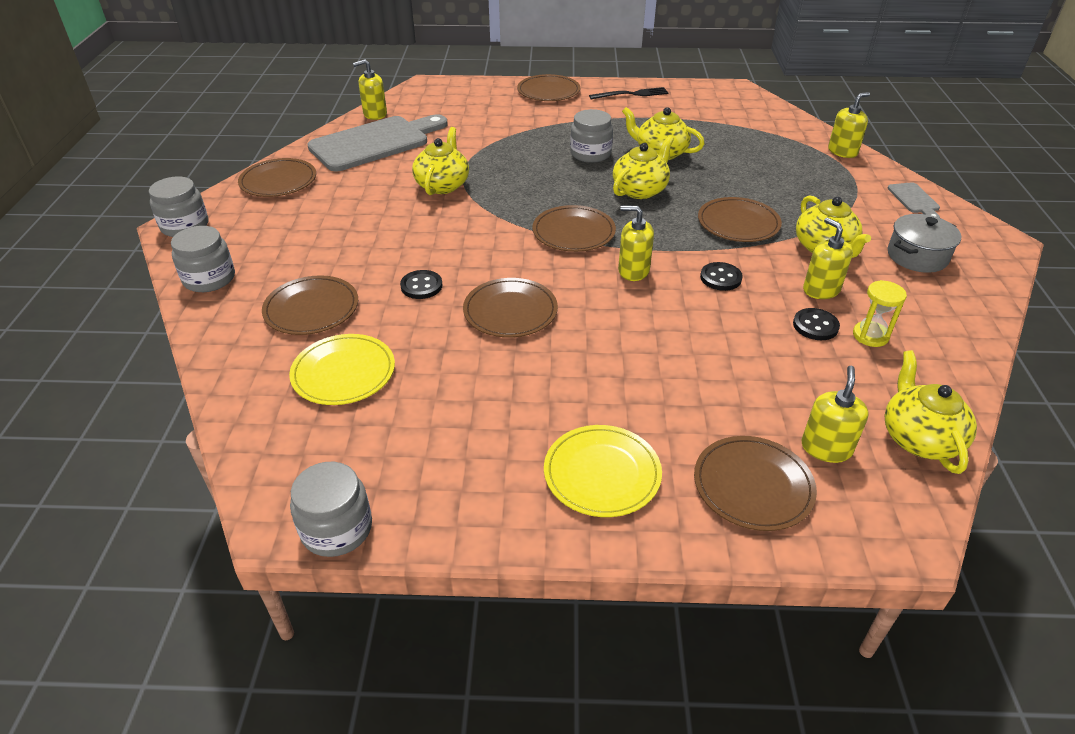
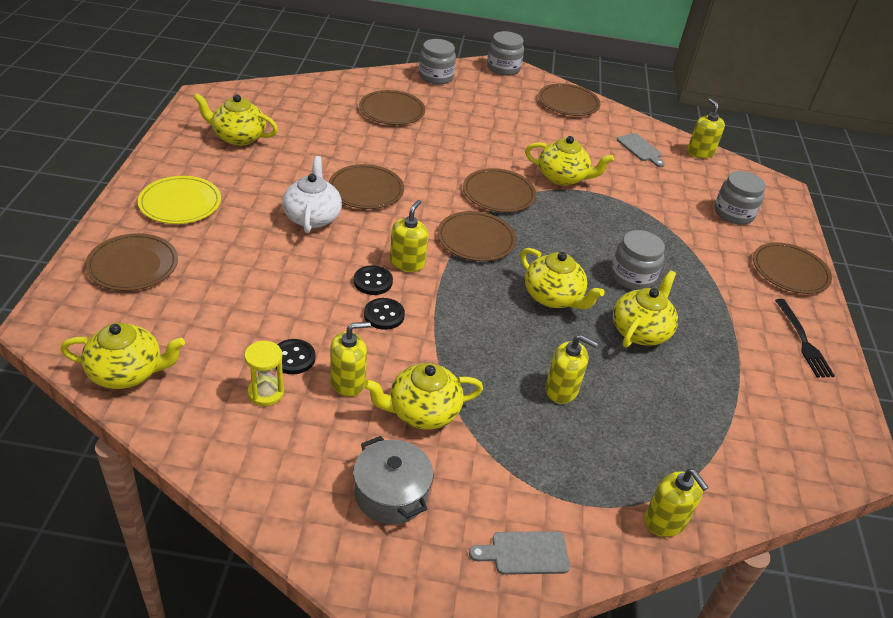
camera: 90 degrees right, 0 degrees up
(336, 529) = (190, 111): grey jar -> grey jar (733, 213)
(343, 372) = (319, 119): yellow plate -> none
(375, 143) = (640, 149): grey cutting board -> grey cutting board, size x0.43
(411, 449) = (238, 137): none -> yellow teapot
(421, 286) = (408, 154): black button -> black button (373, 281)
(582, 346) = (312, 217): none -> white teapot
(738, 223) = (481, 355): brown plate -> brown plate (498, 193)
(826, 448) = (146, 313): yellow soap dispenser -> yellow soap dispenser (561, 390)

